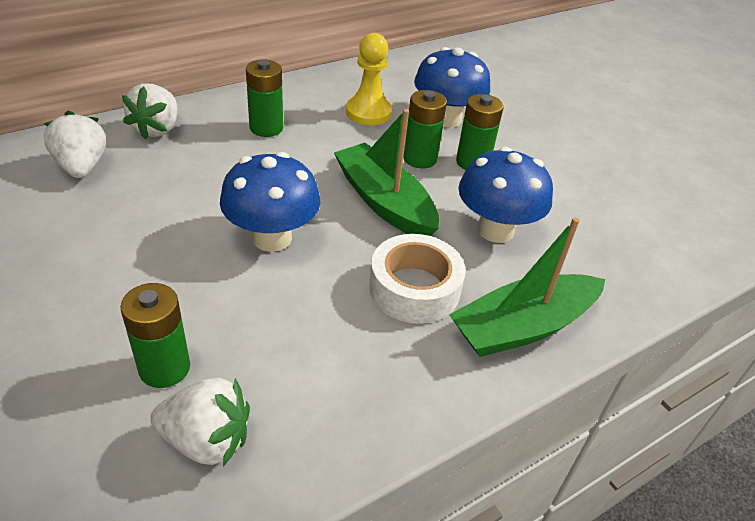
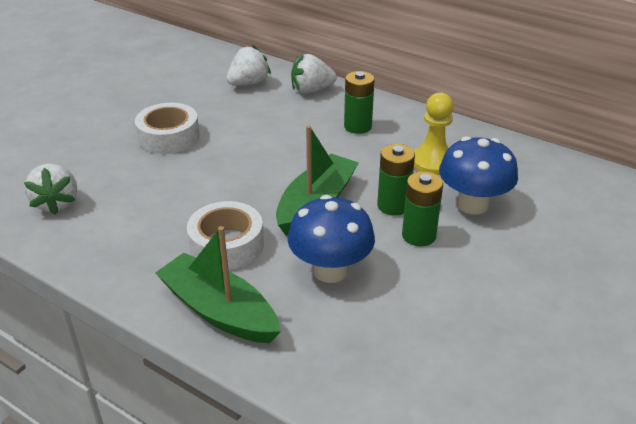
camera: 70 degrees right, 5 degrees down
(139, 274) = (169, 137): none -> white tape
(164, 368) = (101, 172): green battery -> none
(272, 238) = (235, 169): blue mushroom -> none

